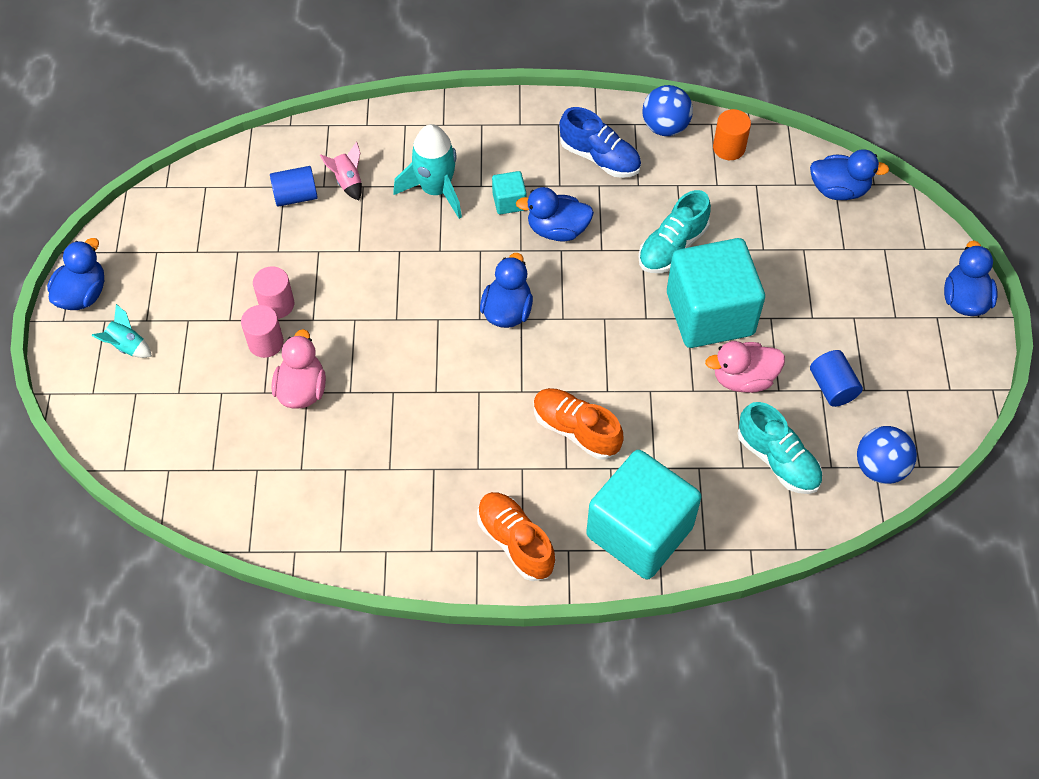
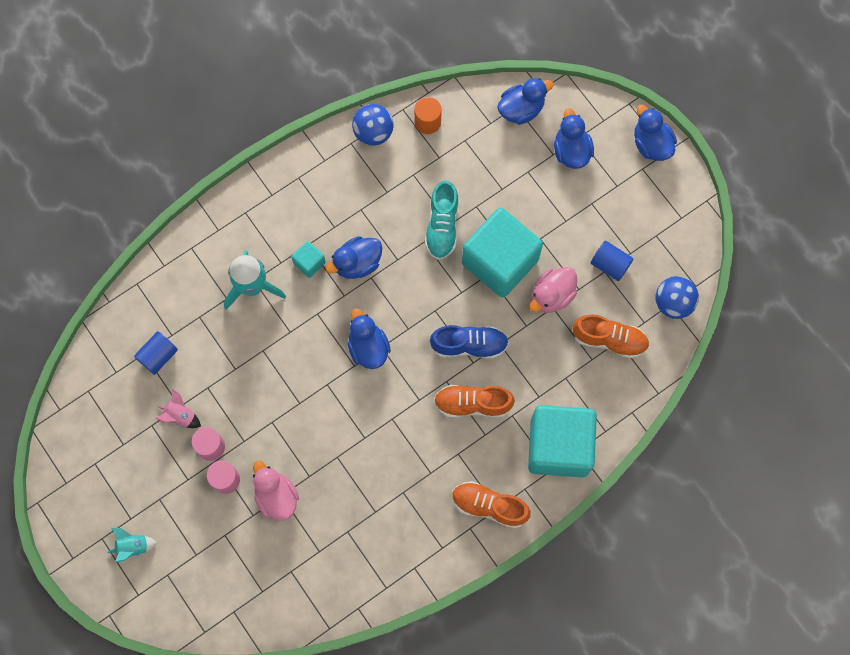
camera: 35 degrees left, 15 degrees up
(83, 294) = (70, 530): blue duck -> blue duck (571, 151)
(348, 181) = (186, 320): pink rocket -> pink rocket (180, 415)
(599, 158) = (346, 187): blue shoe -> blue shoe (469, 345)
(777, 460) = (609, 339): turquoise shoe -> orange shoe

